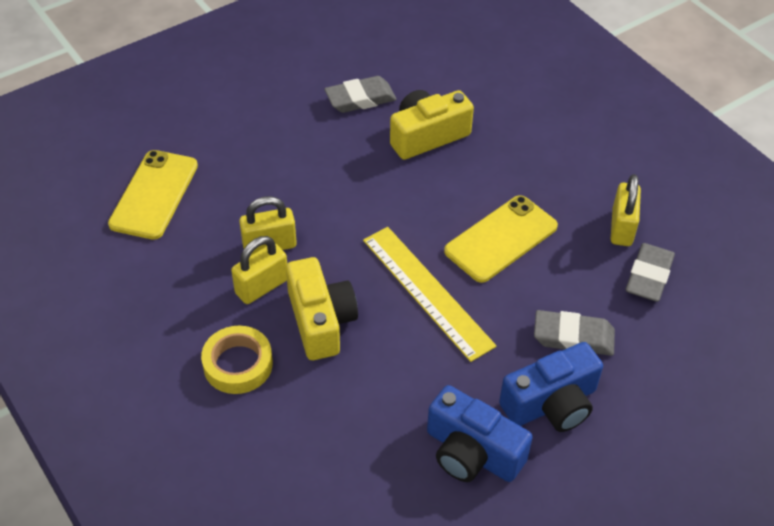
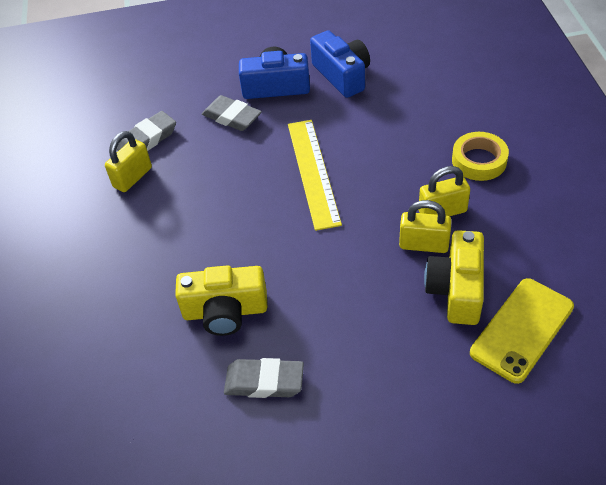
camera: 150 degrees left, 0 degrees up
(320, 321) = (405, 173): yellow camera -> yellow camera (456, 289)
(501, 239) = (230, 195): yellow phone -> none

